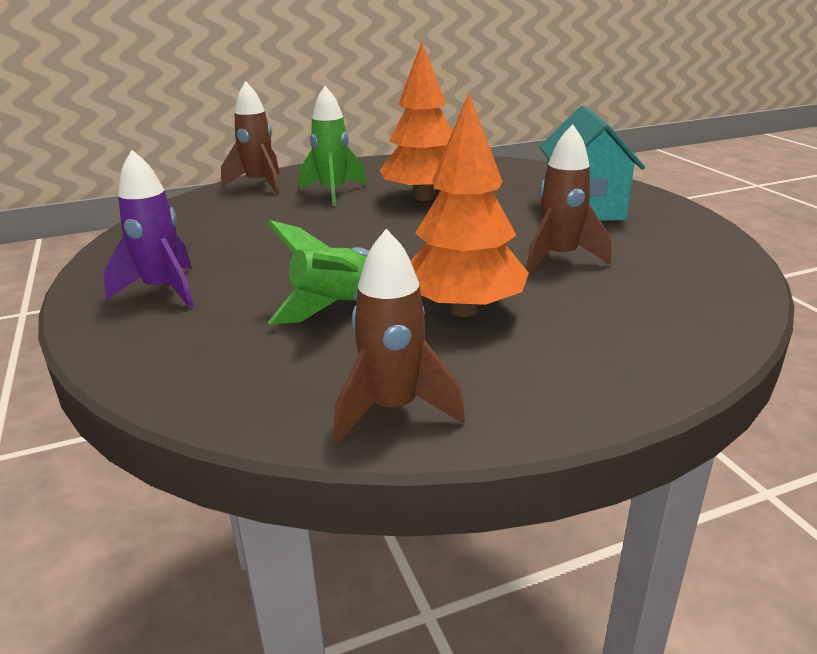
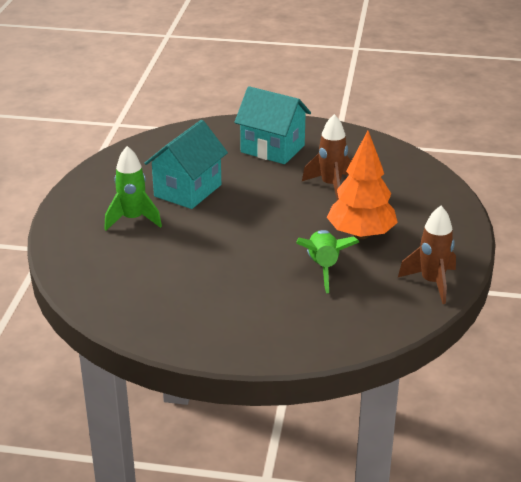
camera: 60 degrees left, 5 degrees up
(163, 290) = (238, 322): purple rocket -> none
(259, 184) = (70, 244): brown rocket -> none
(423, 197) = (187, 190): orange tree -> turquoise house

